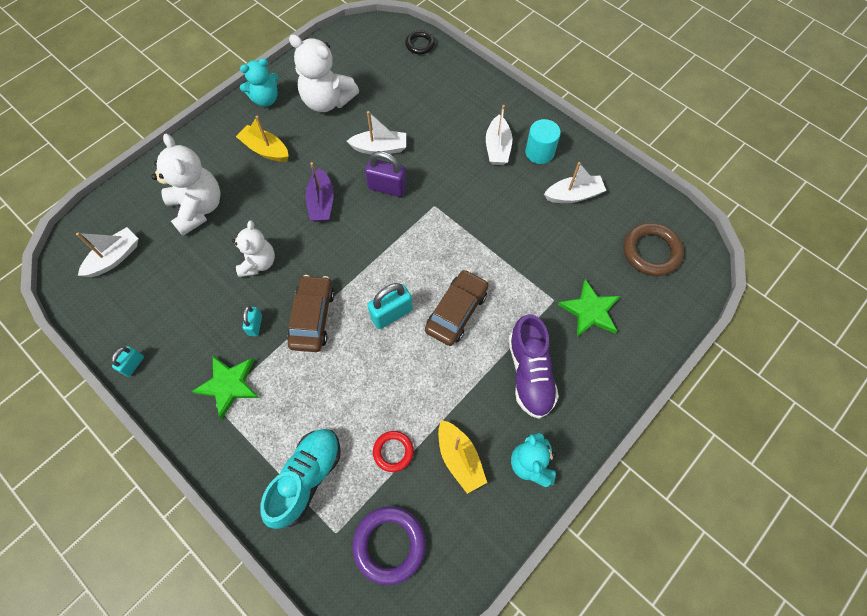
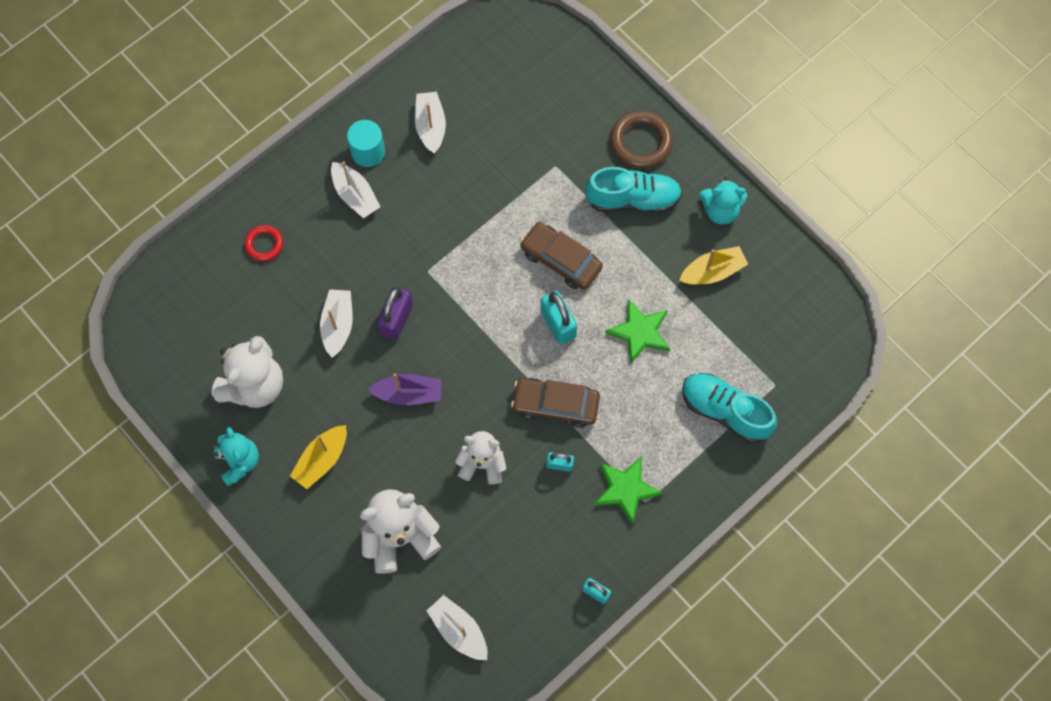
camera: 85 degrees left, 5 degrees up
(389, 545) = (786, 338): purple ring -> none
(393, 451) = (703, 330): red ring -> red ring (264, 244)
(420, 44) = (176, 268): black ring -> none
(497, 147) = (355, 195): white boat -> white boat turned 45 degrees clockwise
(530, 373) = (632, 199): purple shoe -> turquoise shoe
(590, 311) = (570, 134): green star -> green star (640, 332)
(651, 252) = (509, 65): brown ring -> brown ring (641, 142)

